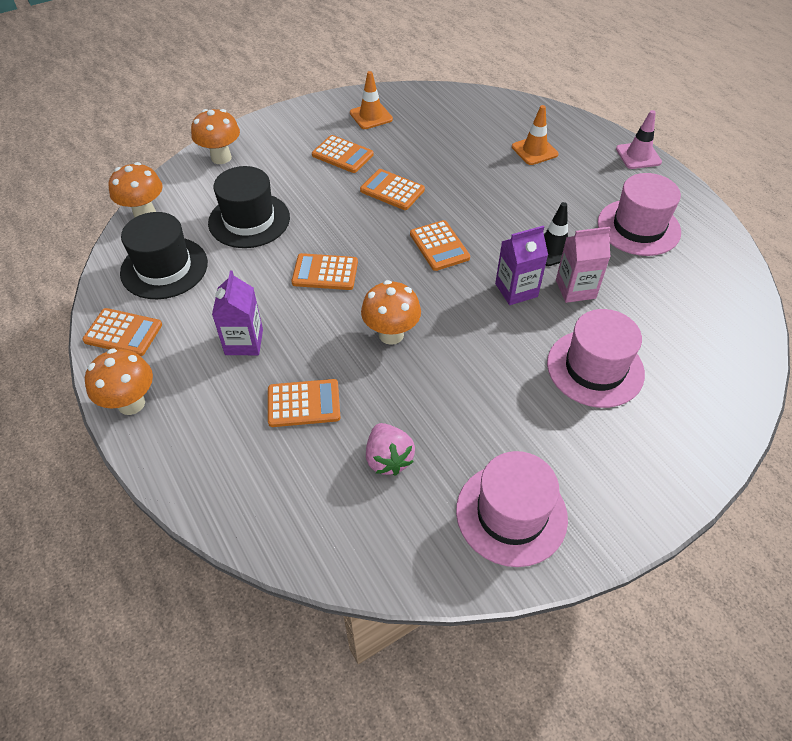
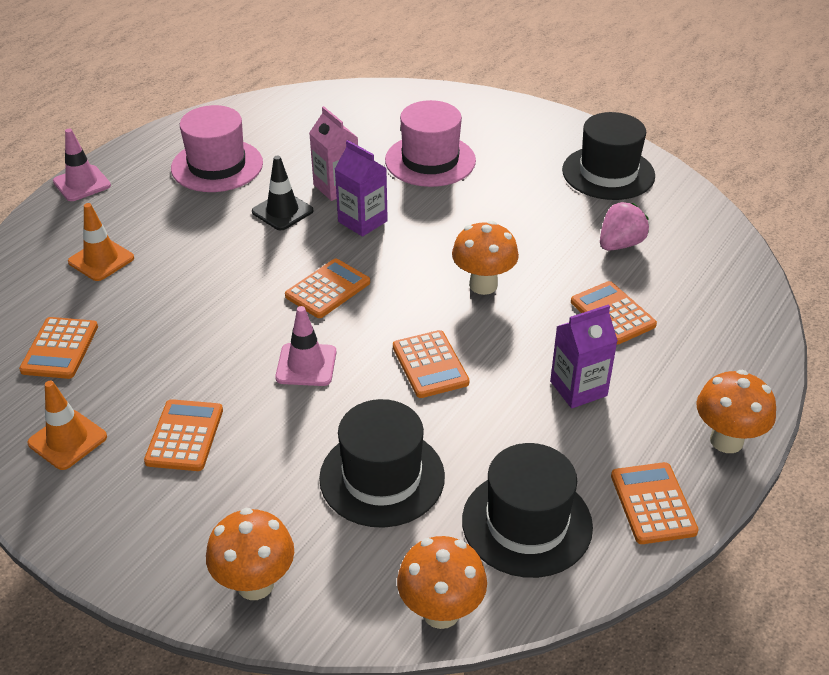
camera: 115 degrees left, 10 degrees down
(367, 215) = (306, 365): none -> pink traffic cone
(392, 190) = (244, 358): orange calculator -> orange calculator (60, 349)
(511, 514) = (608, 173): pink hat -> black hat

